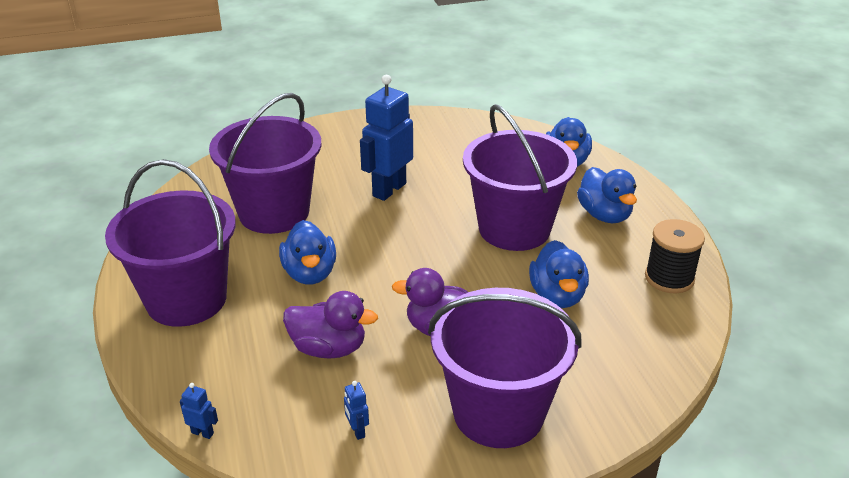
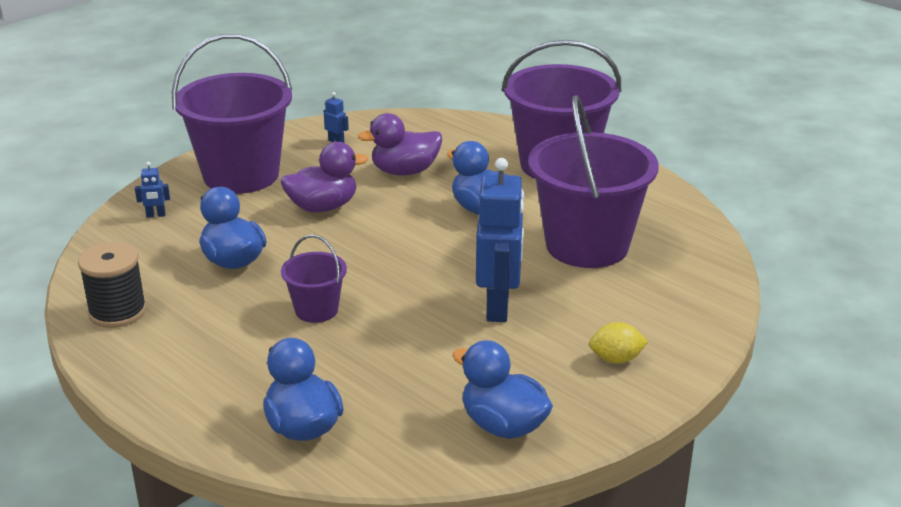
camera: 150 degrees right, 5 degrees down
(202, 433) = (438, 115): blue robot -> blue robot (156, 215)
(356, 140) = (616, 359): none -> yellow lemon
(514, 229) = (316, 310): purple bucket -> purple bucket, size x0.48
(604, 215) = (215, 361): blue duck -> blue duck (503, 425)

